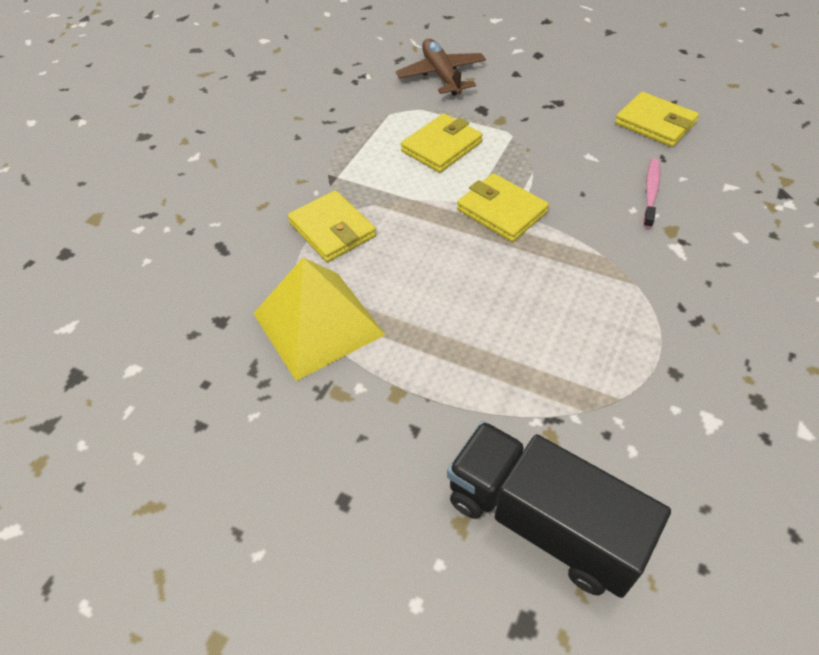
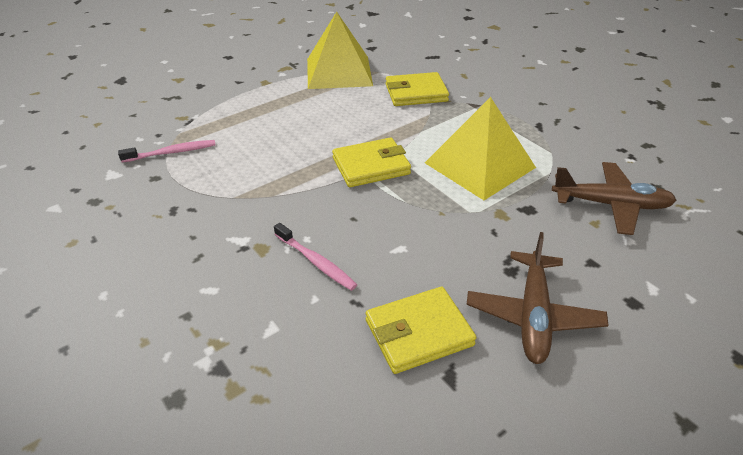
camera: 115 degrees right, 10 degrees down
(441, 147) = (480, 165): yellow wallet -> yellow pyramid
(542, 522) = (148, 98): black truck -> none
(590, 85) = (533, 316): none -> brown plane
(624, 389) = (172, 152): none -> pink toothbrush

